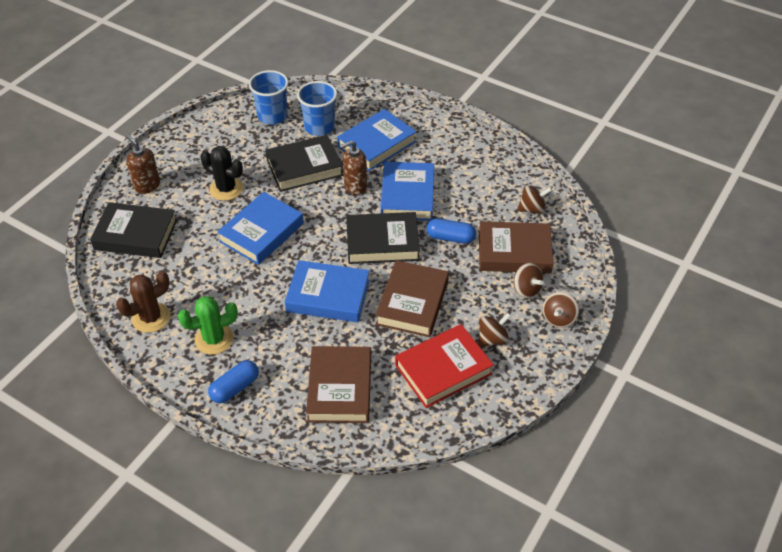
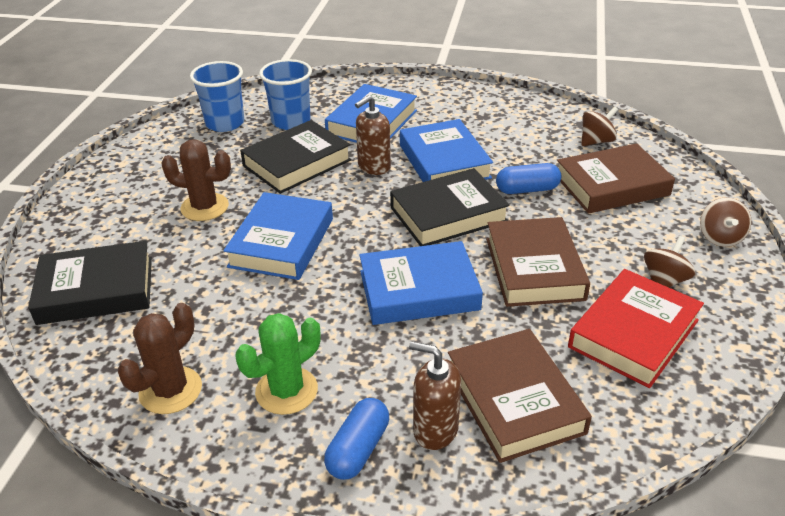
camera: 20 degrees left, 10 degrees down
(147, 185) = (87, 229): brown soap dispenser -> brown soap dispenser (435, 430)
(226, 189) = (204, 207): black cactus -> brown cactus
(526, 289) = (658, 218): brown spinning top -> none

